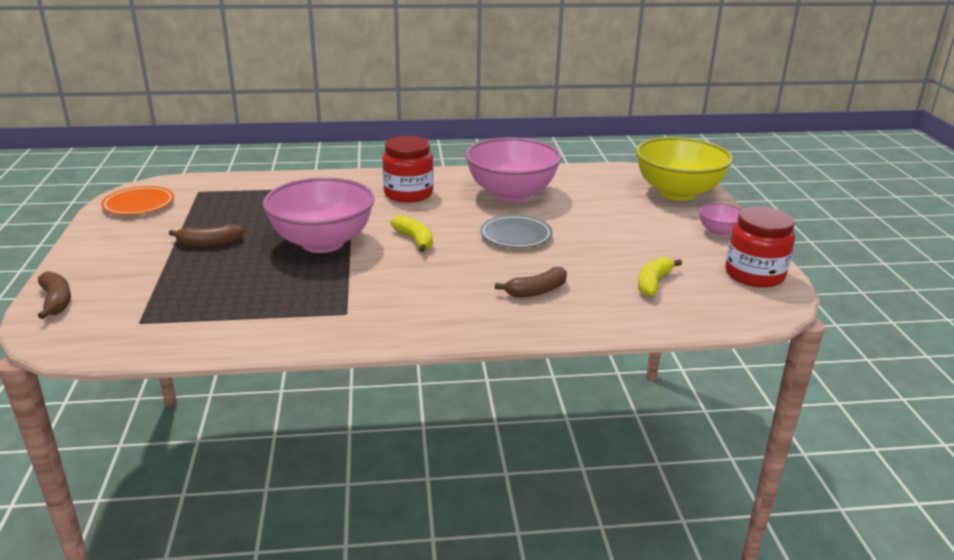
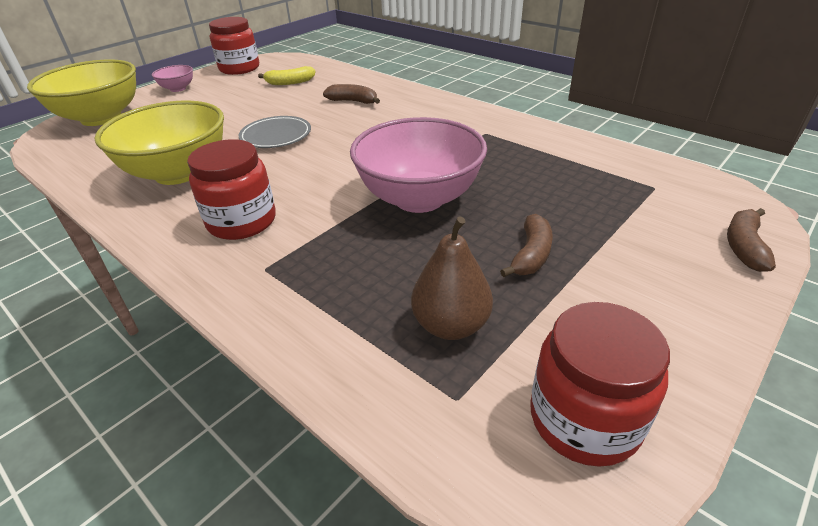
camera: 130 degrees left, 10 degrees up
(139, 204) = (584, 419): orange plate -> red jar
(209, 243) = (531, 255): brown banana -> brown banana turned 75 degrees clockwise
(225, 205) = (451, 325): none -> brown pear
(415, 240) = (345, 165): yellow banana -> none
(511, 194) = (178, 173): pink bowl -> yellow bowl

